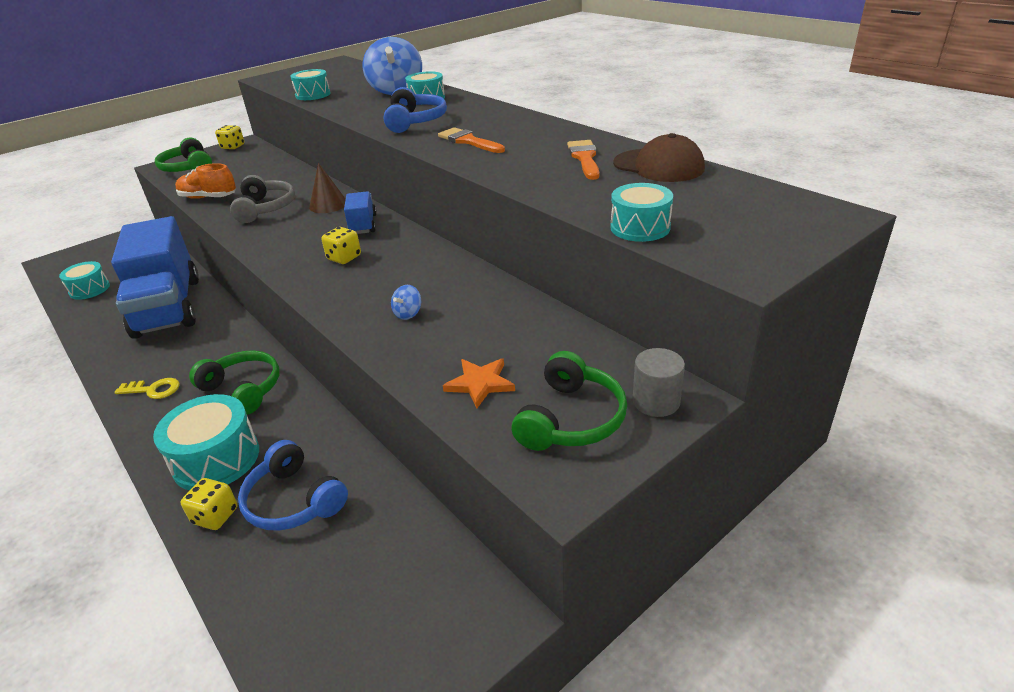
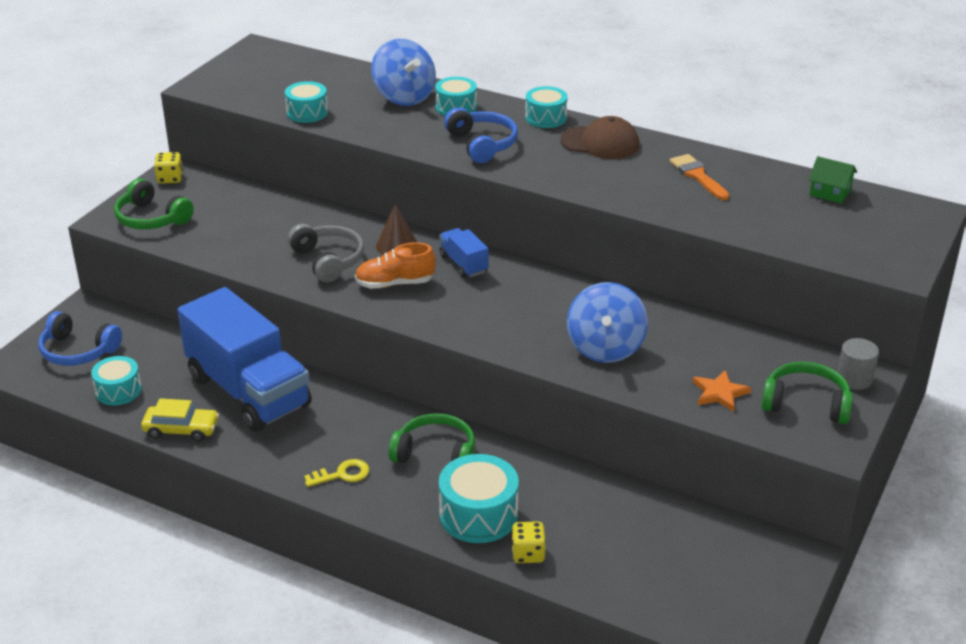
camera: 25 degrees left, 0 degrees up
(91, 326) = (181, 429): none -> yellow car
(208, 198) = (238, 256): orange shoe -> orange shoe (395, 284)
(294, 500) = (582, 527): blue headphones -> blue headphones (78, 351)
(344, 258) = (485, 304): yellow dice -> none
(408, 314) = (605, 348): blue spinning top -> blue spinning top, size x2.48
(469, 141) = (568, 166): orange brush -> none
(570, 419) = (806, 404): green headphones -> green headphones turned 75 degrees counterclockwise
(640, 227) = (802, 245): turquoise drum -> turquoise drum (546, 118)
(658, 166) = (768, 177): brown cap -> brown cap (600, 143)
(719, 184) = (830, 192): none -> green house

